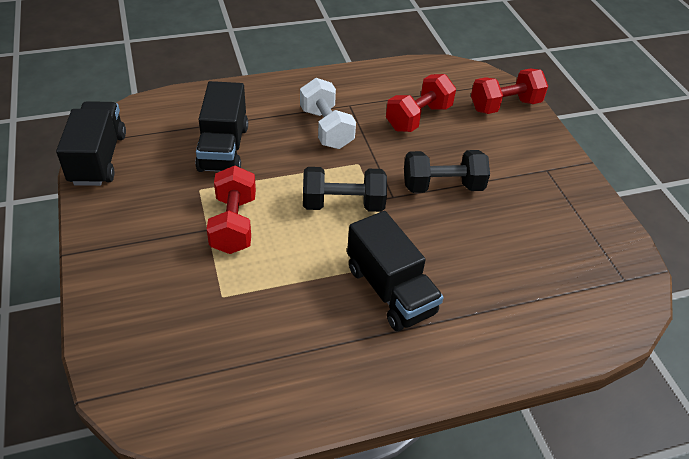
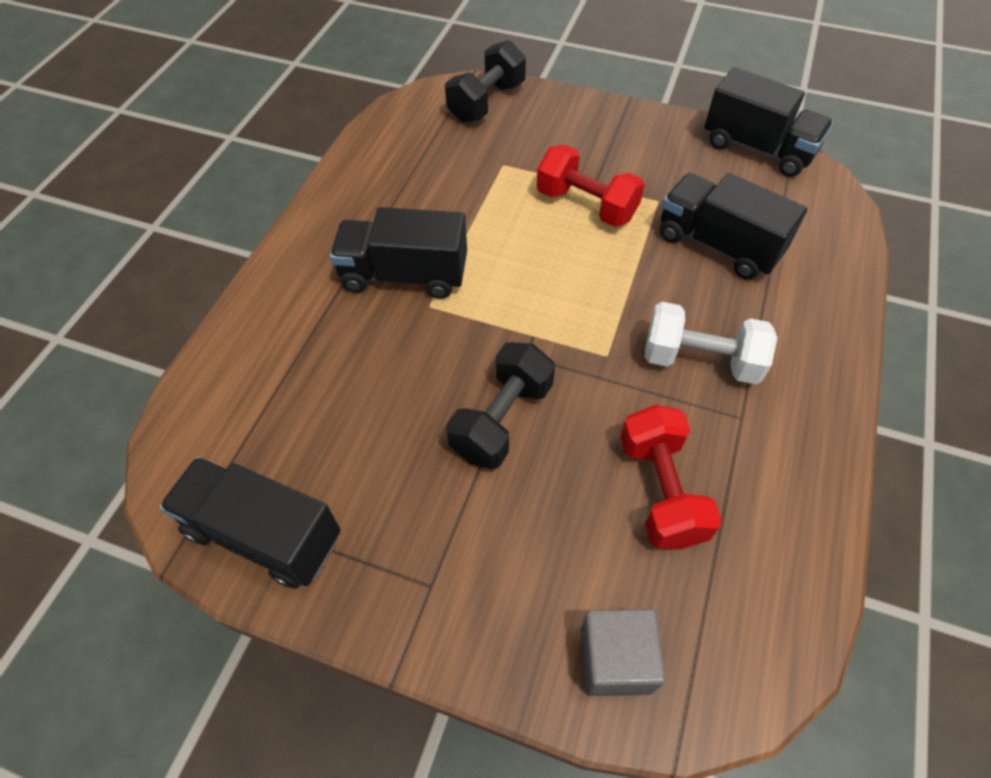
camera: 130 degrees right, 10 degrees up
(343, 204) = (548, 302): black dumbbell -> black dumbbell (486, 102)
(505, 106) = (615, 660): red dumbbell -> grey cube
(604, 243) = (264, 534): none -> black truck

